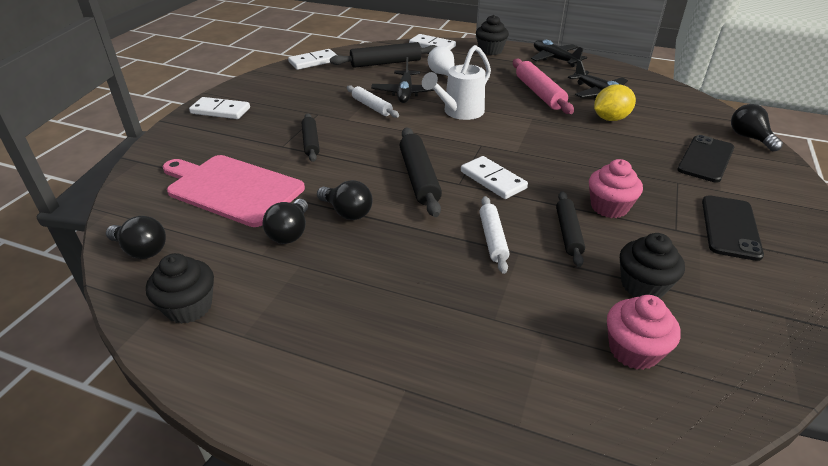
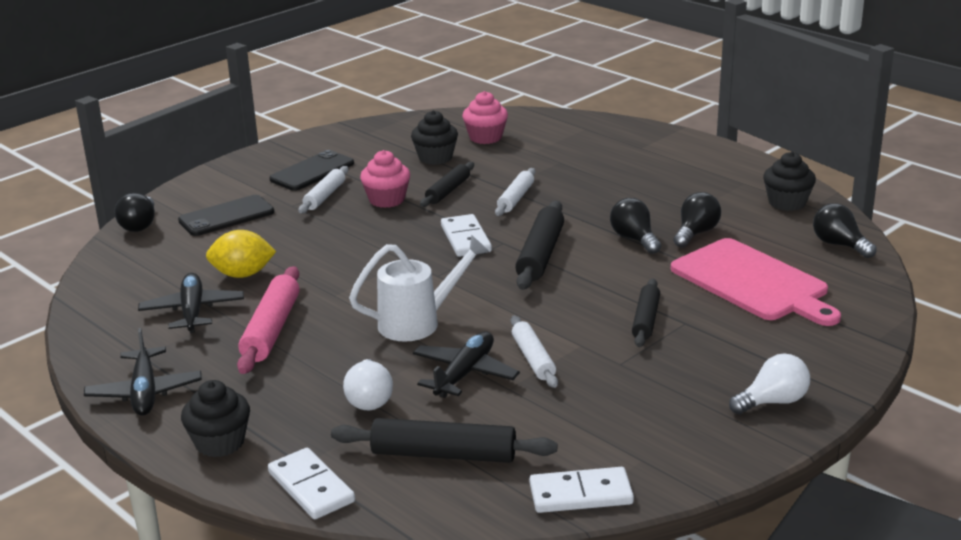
camera: 155 degrees left, 10 degrees down
(220, 111) = (773, 402): white domino -> white light bulb
(668, 198) = (324, 196): none -> white rolling pin

